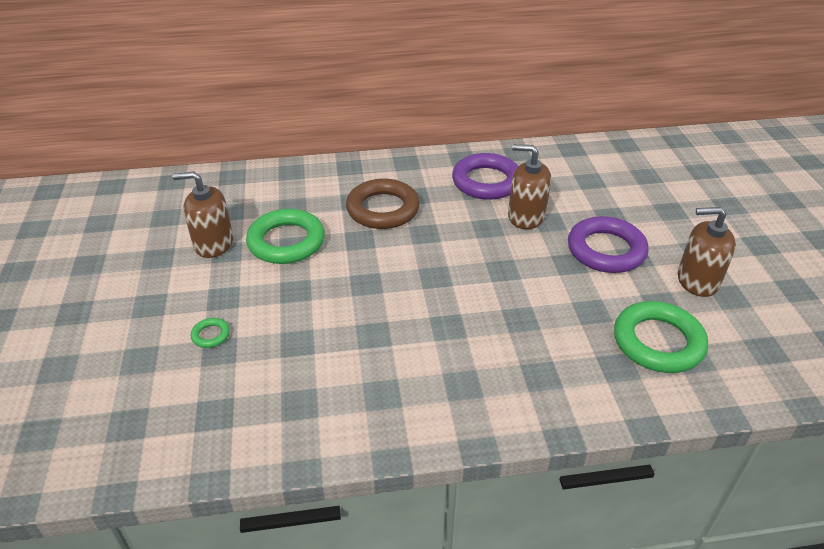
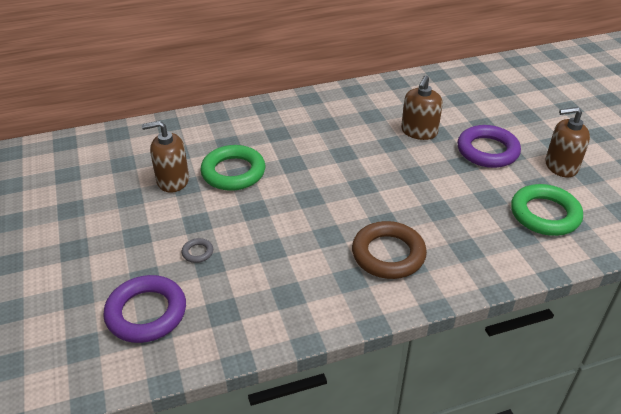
camera: 10 degrees left, 0 degrees up
(211, 335) = (197, 252): green ring -> grey ring
(383, 209) = (303, 138): brown ring -> brown ring (388, 254)
(486, 182) = (379, 107): purple ring -> purple ring (146, 313)
(526, 216) = (419, 132): brown soap dispenser -> brown soap dispenser turned 75 degrees counterclockwise

